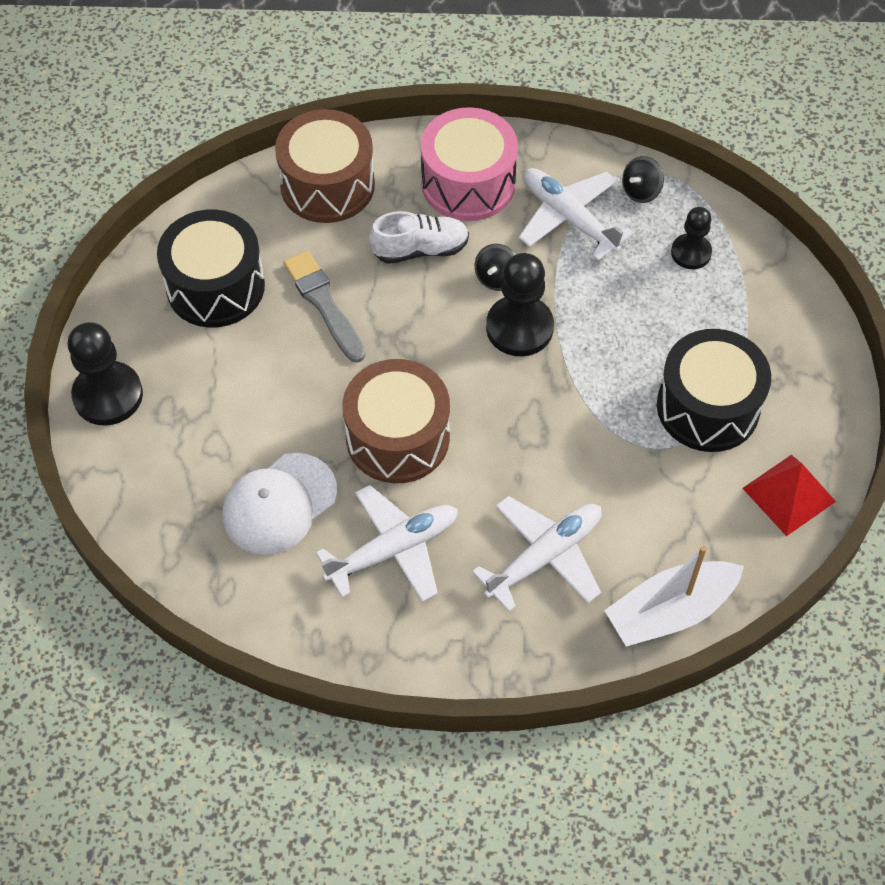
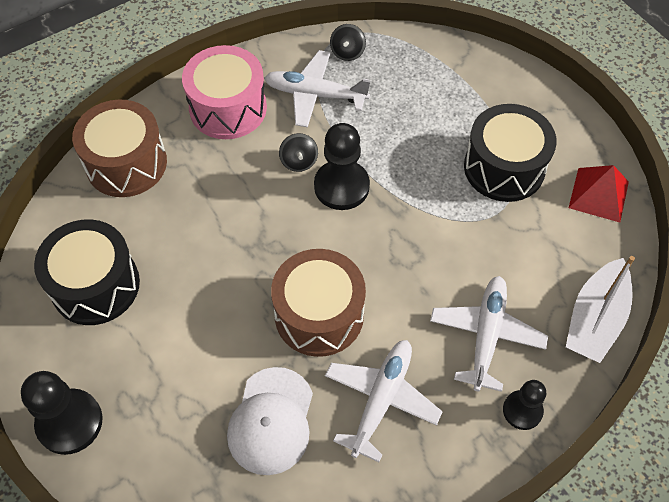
camera: 35 degrees left, 0 degrees up
(324, 304) = (190, 250): grey brush -> none
(420, 249) = (230, 172): white shoe -> none
(691, 253) = (411, 74): black pawn -> black pawn (522, 410)

